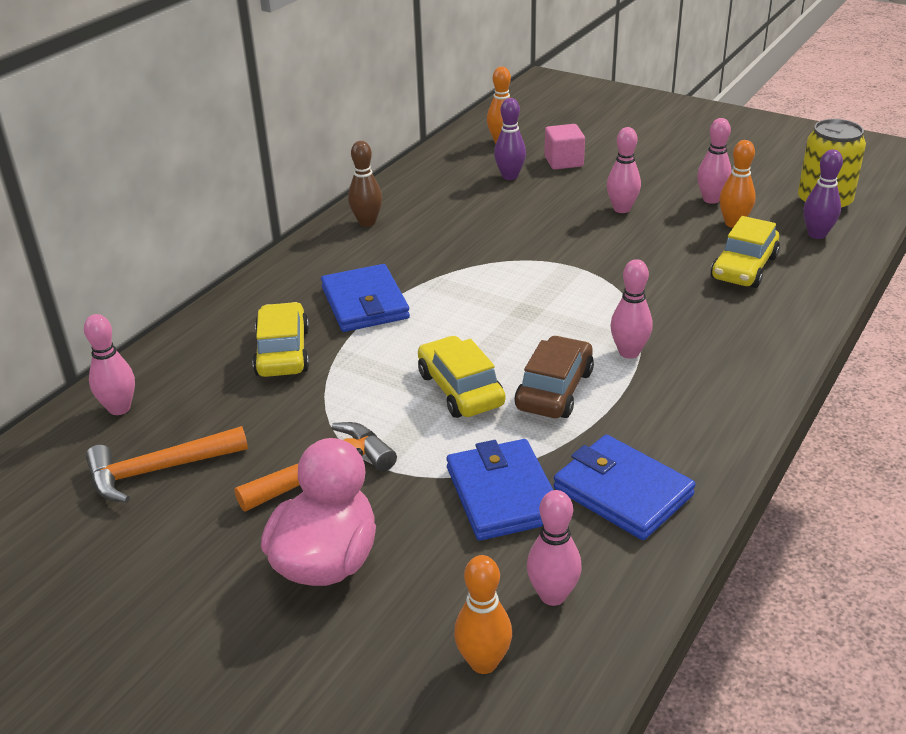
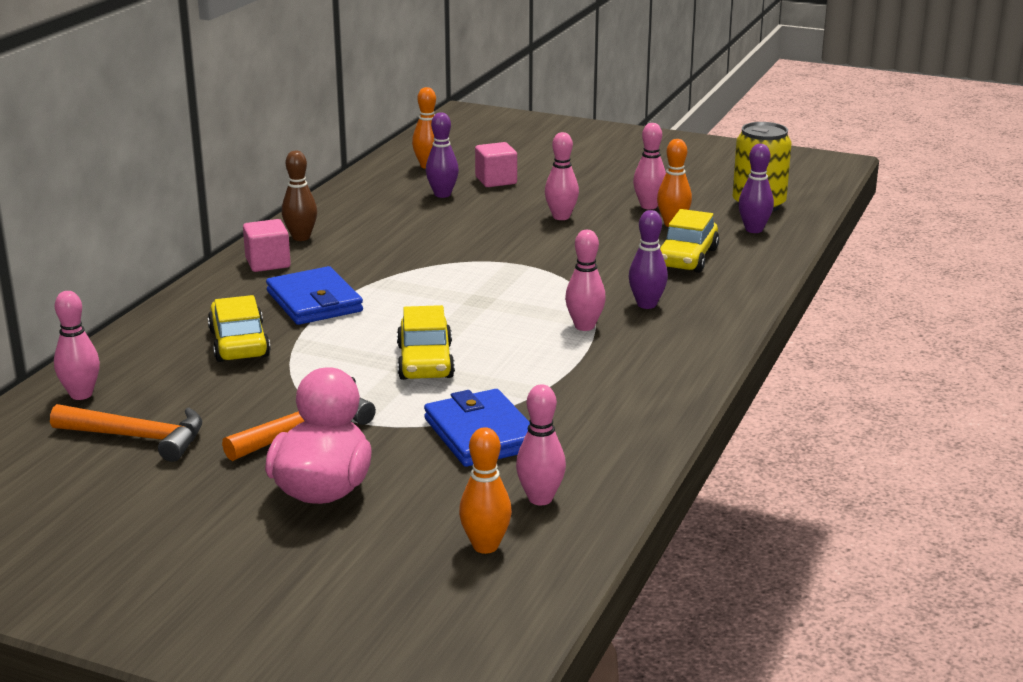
camera: 10 degrees left, 10 degrees down
(159, 470) = (137, 437): orange hammer -> orange hammer turned 135 degrees counterclockwise
(330, 252) = (268, 263): none -> pink cube
(460, 389) = (425, 362): yellow car -> yellow car turned 150 degrees counterclockwise
(554, 390) = (517, 357): brown car -> none
(622, 492) = (593, 425): blue wallet -> none
(696, 327) = (646, 304): none -> purple bowling pin

